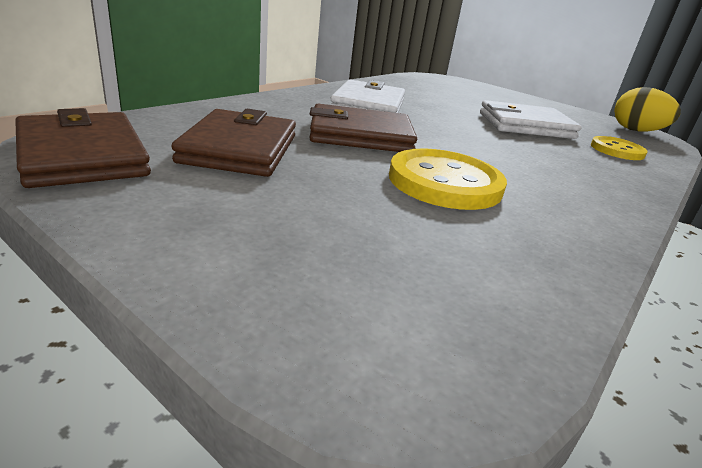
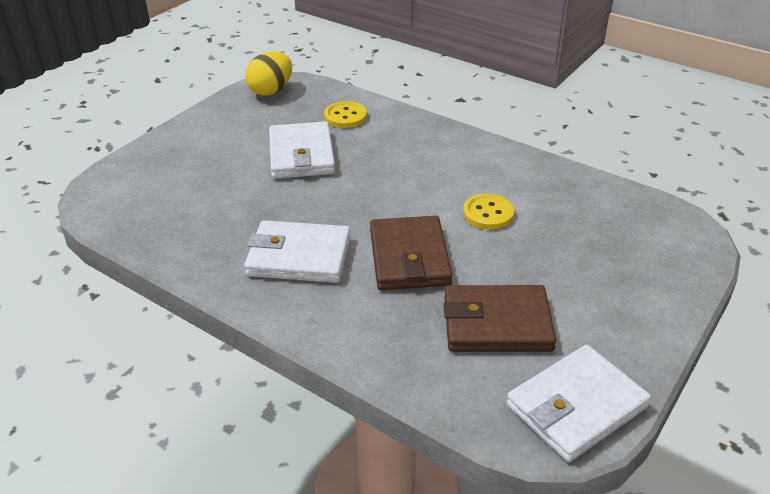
camera: 90 degrees left, 10 degrees up
(83, 156) = (576, 406): brown wallet -> white wallet
(445, 183) = (488, 213): yellow button -> yellow button, size x0.61

